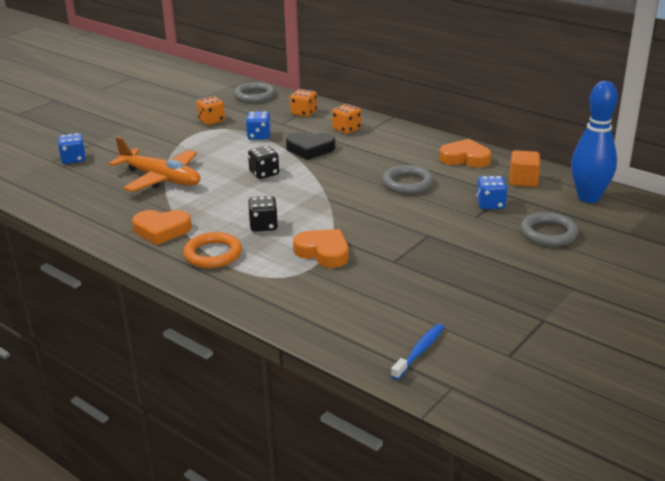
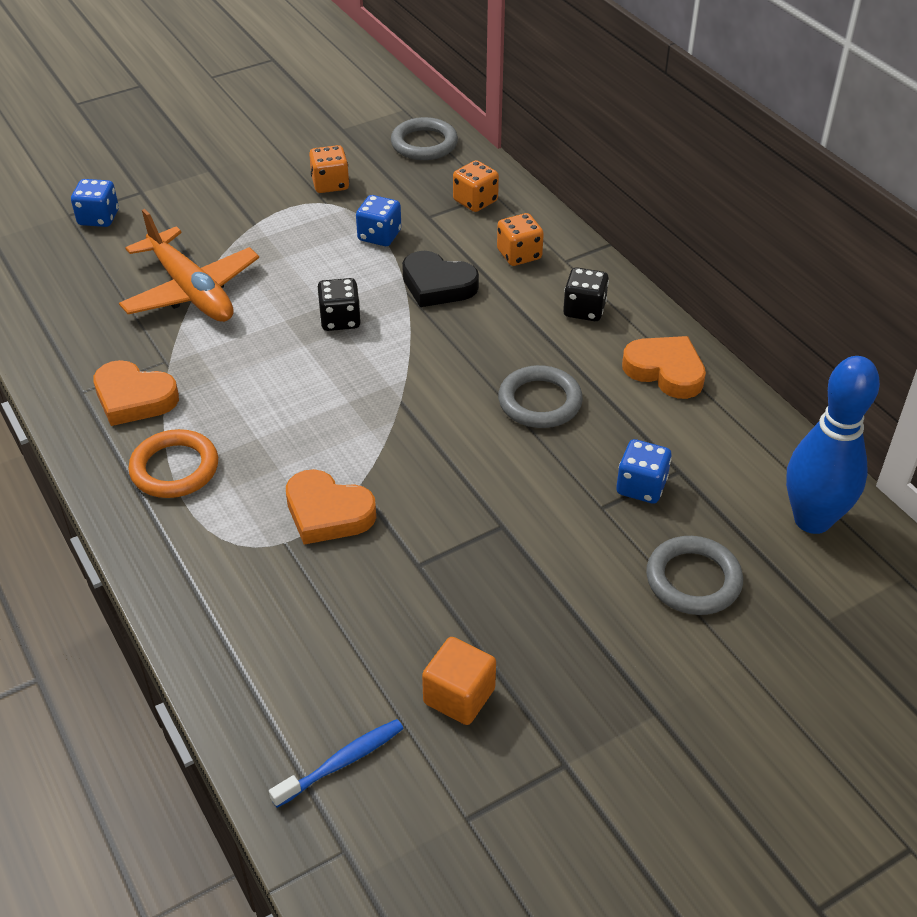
camera: 20 degrees right, 15 degrees up
(263, 226) = (276, 431): black dice -> black dice (584, 310)
(323, 252) = (328, 513): orange heart -> orange heart turned 150 degrees clockwise
(523, 180) = (728, 449): orange cube -> orange cube (459, 696)

